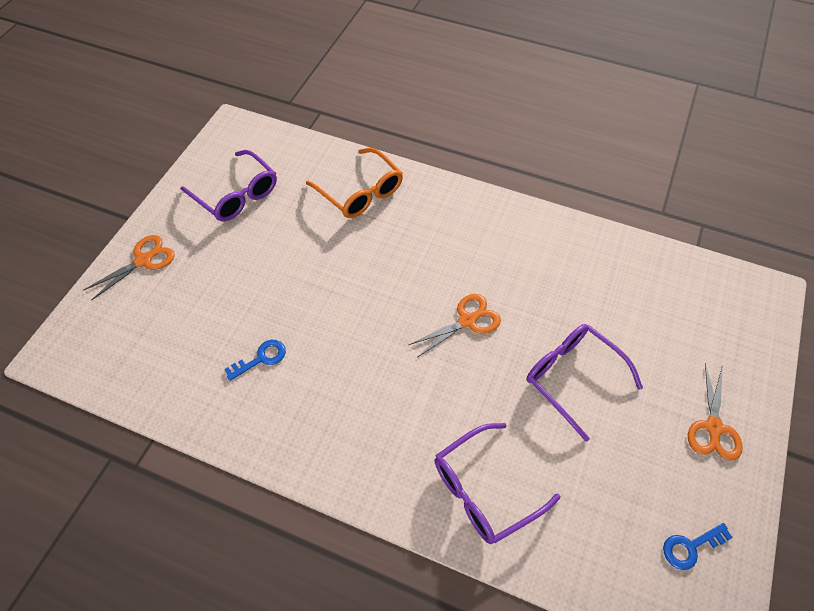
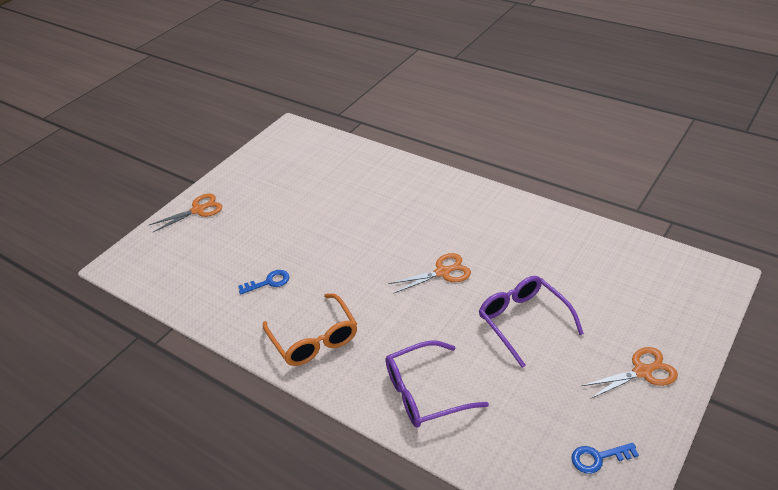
camera: 15 degrees right, 15 degrees down
(236, 195) = (280, 172): purple glasses -> none
(361, 192) = (378, 177): orange glasses -> orange glasses (314, 339)
(713, 428) = (642, 371): orange scissors -> orange scissors turned 135 degrees counterclockwise

